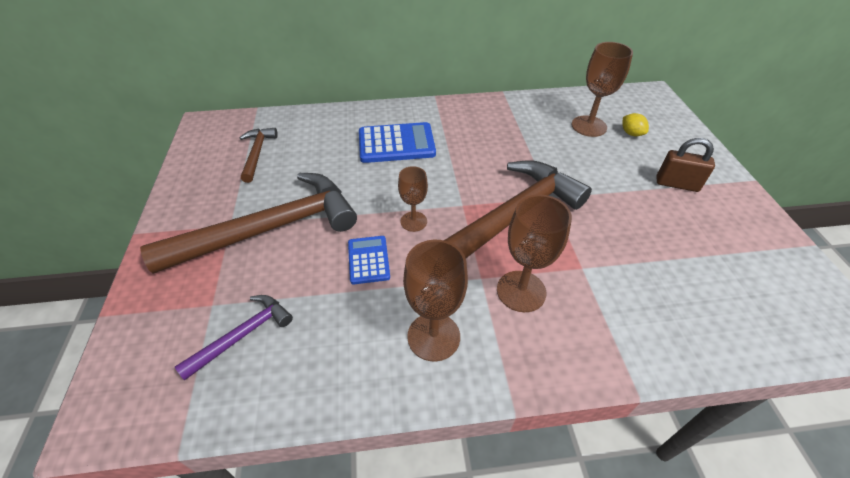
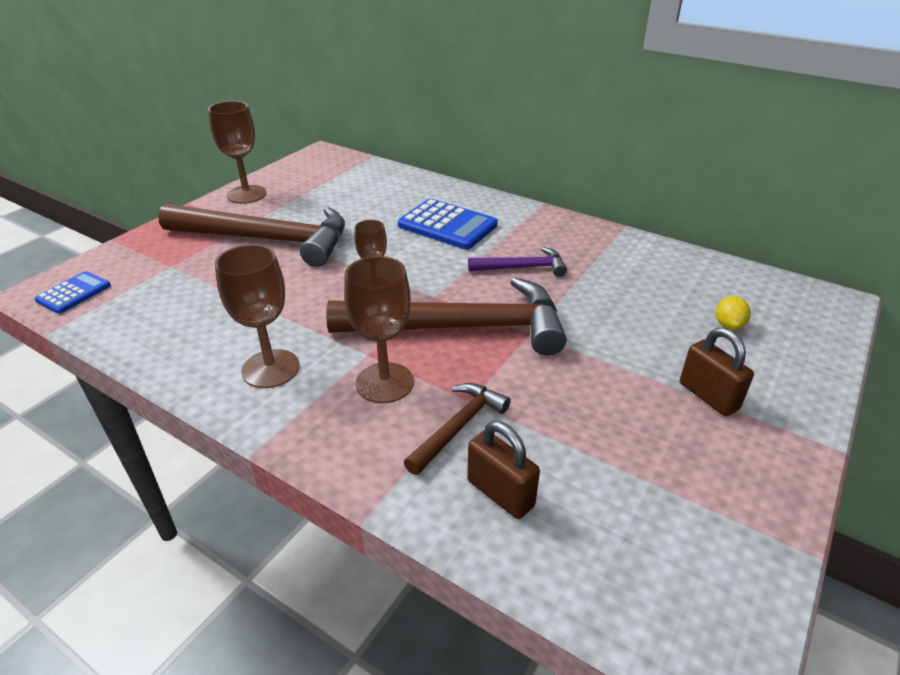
camera: 40 degrees right, 10 degrees down
(243, 335) = (162, 293): purple hammer -> purple hammer (522, 268)
(257, 153) = (329, 187): brown hammer -> brown hammer (459, 427)
(368, 260) = (301, 294): blue calculator -> blue calculator (74, 293)
(589, 126) = (681, 295): brown goblet -> brown goblet (246, 194)
(675, 317) = (500, 493): none -> brown padlock

